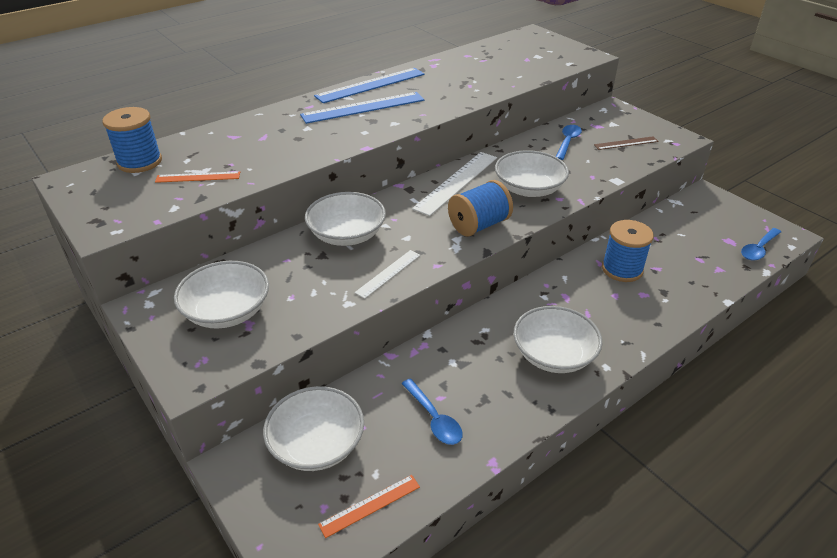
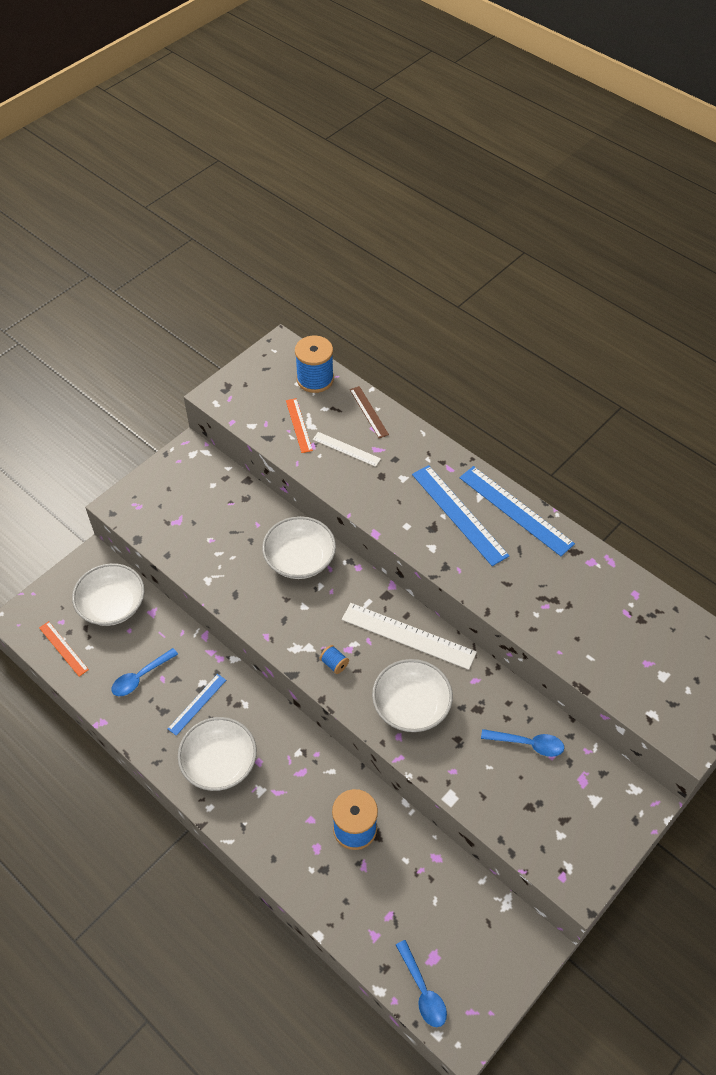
camera: 80 degrees right, 15 degrees up
(227, 311) = (189, 504): white bowl -> none
(388, 273) = (249, 601): white ruler -> white ruler (346, 449)
(479, 225) = (334, 664): blue spool -> blue spool, size x0.46
(480, 368) = (197, 704): none -> blue ruler
(626, 143) = (545, 813): brown ruler -> brown ruler (369, 412)
(758, 249) = (423, 990): blue spoon -> blue spoon turned 150 degrees counterclockwise

